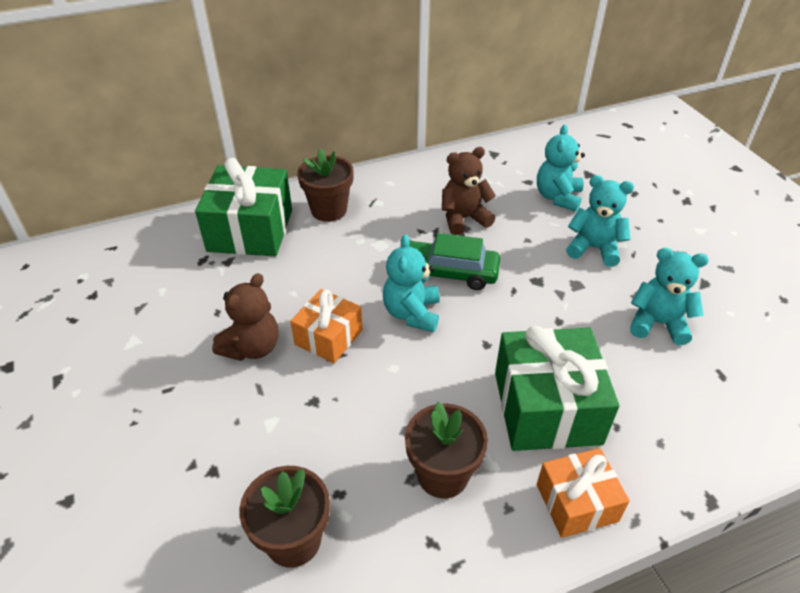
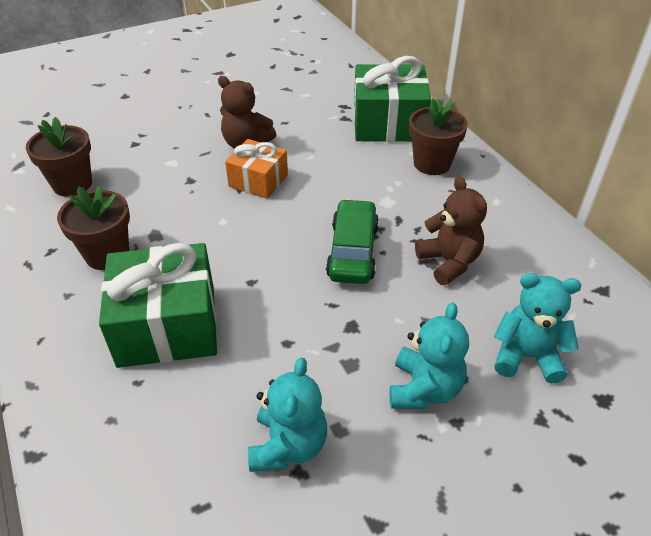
camera: 85 degrees right, 0 degrees up
(412, 313) = (290, 228): turquoise teddy bear -> none
(576, 503) = (60, 341): orange gift -> none

